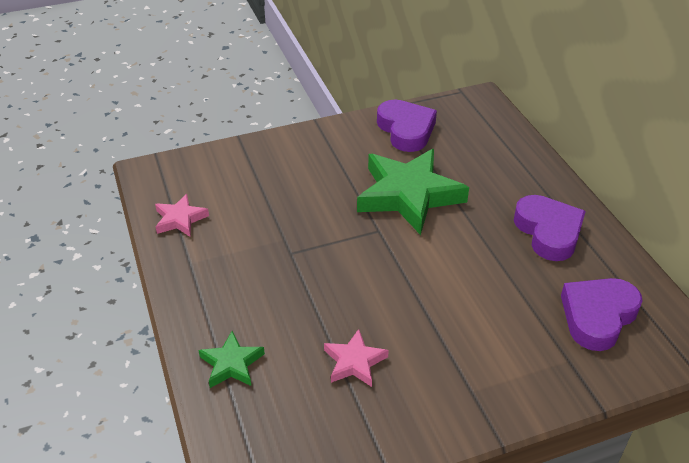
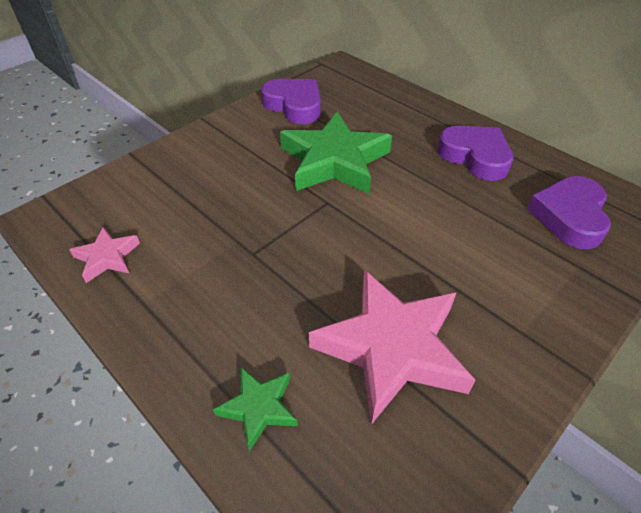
camera: 25 degrees left, 5 degrees up
(354, 362) = (392, 348): pink star -> pink star, size x2.09

